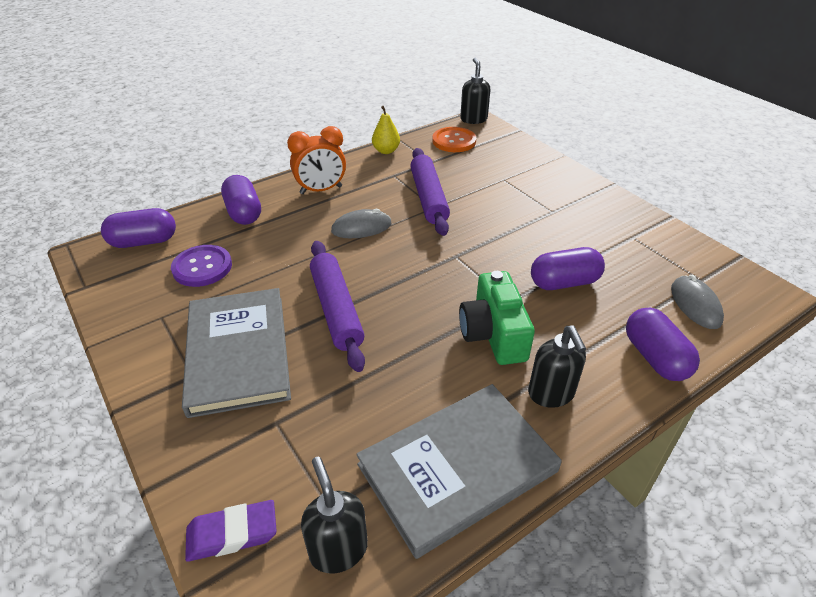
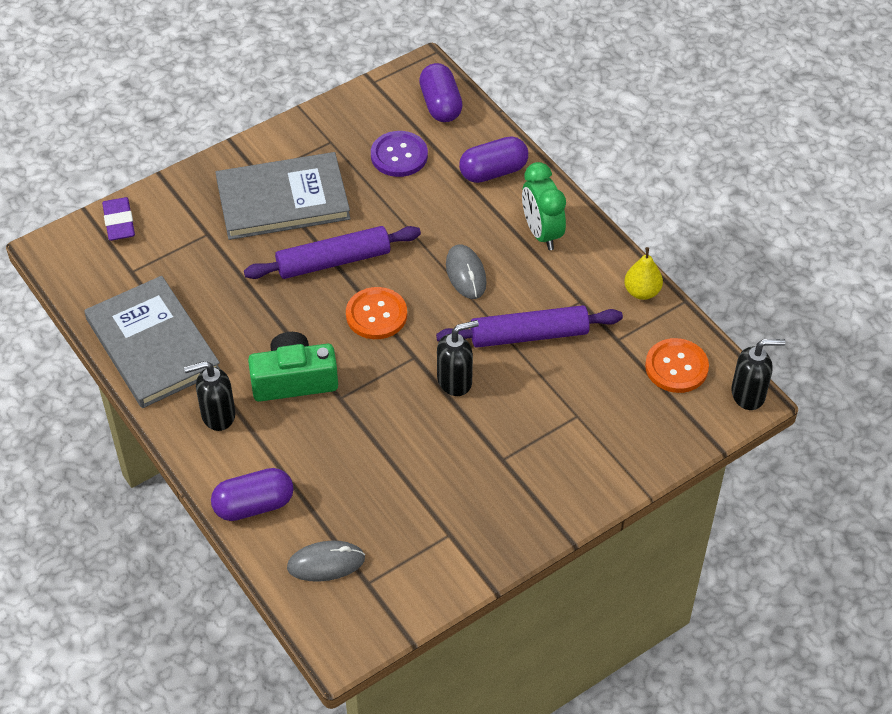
camera: 90 degrees right, 10 degrees up
(321, 190) = (542, 233): orange clock -> green clock
(338, 549) = (100, 278): black soap dispenser -> black soap dispenser (455, 381)
(407, 279) = (376, 315): none -> orange button
(564, 282) = (366, 449): purple capsule -> none

